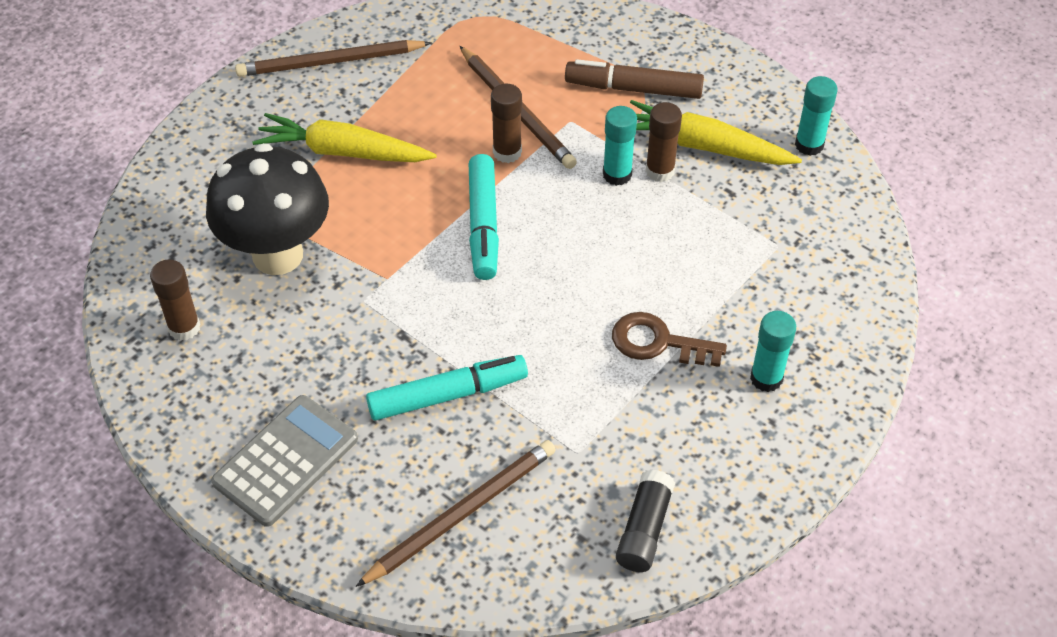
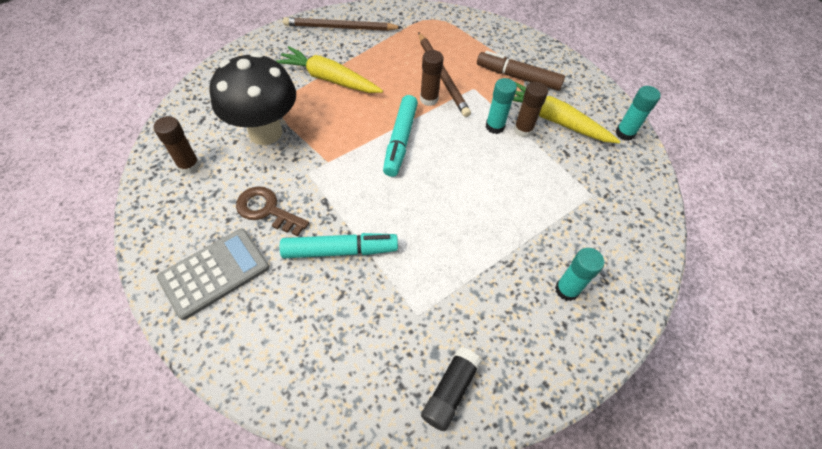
camera: 10 degrees right, 5 degrees up
(461, 514) = (319, 344): brown pencil -> none
(658, 342) = (495, 245): brown key -> brown key (267, 210)

